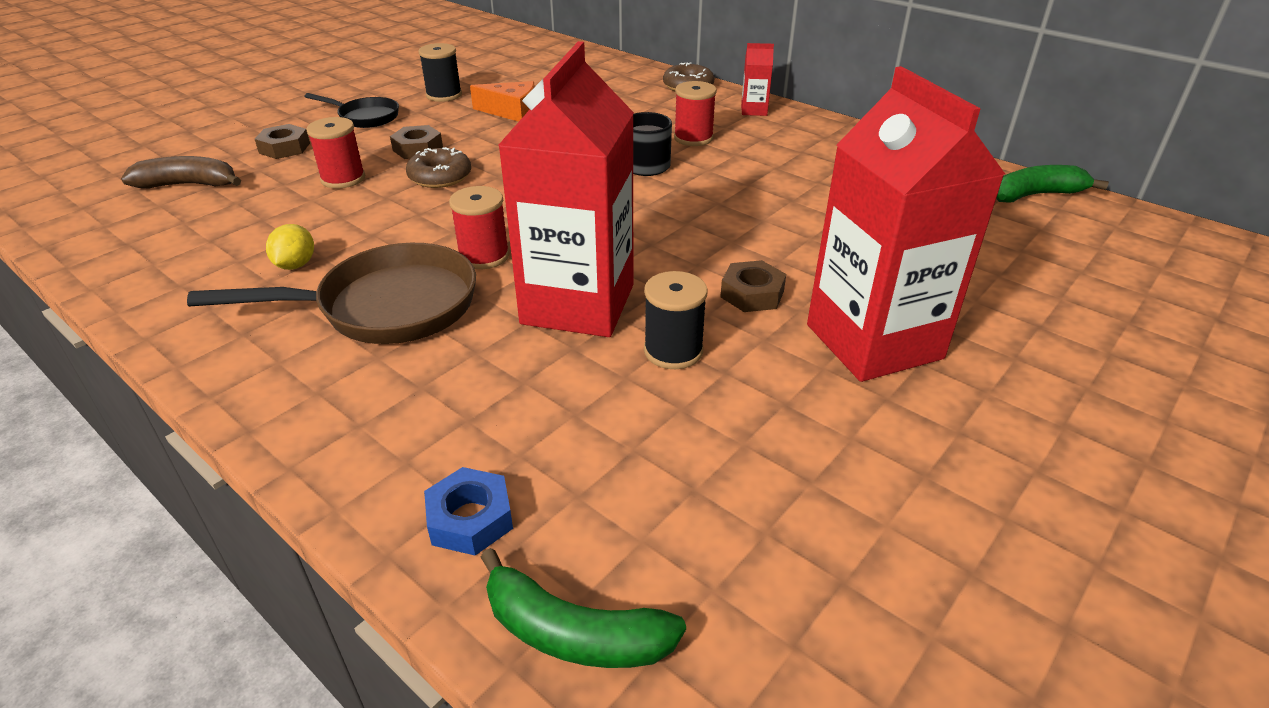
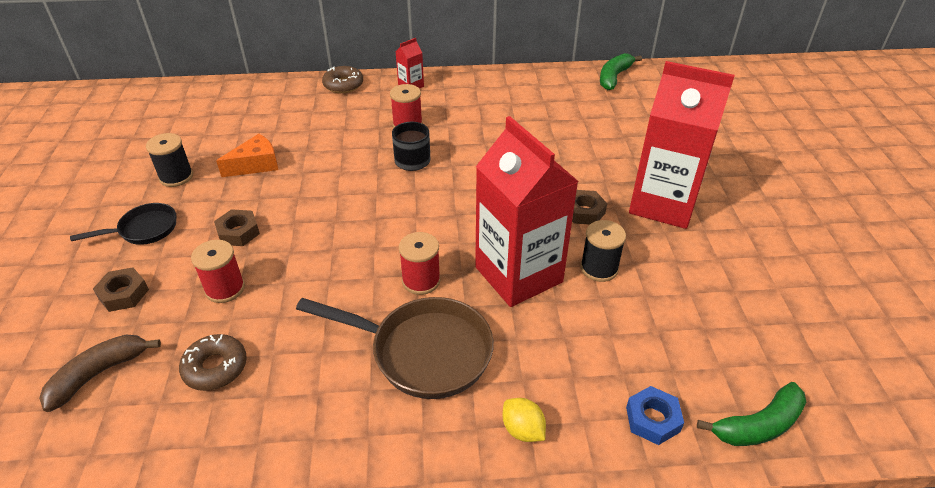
camera: 45 degrees left, 5 degrees up
(296, 265) = (314, 369): yellow lemon -> yellow lemon (523, 430)
(386, 307) = (423, 352): brown pan -> brown pan turned 75 degrees clockwise
(440, 177) = (295, 244): brown donut -> brown donut (215, 368)

